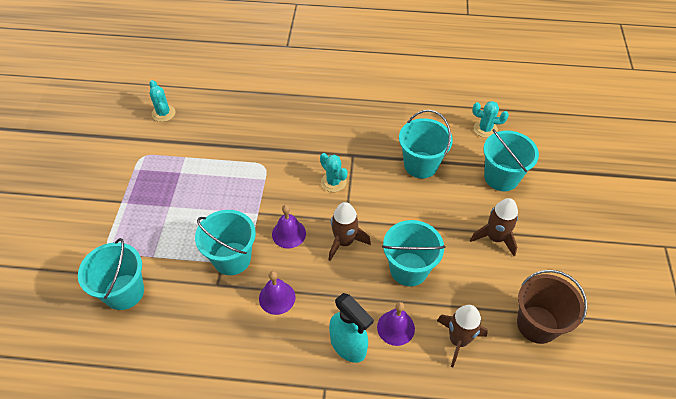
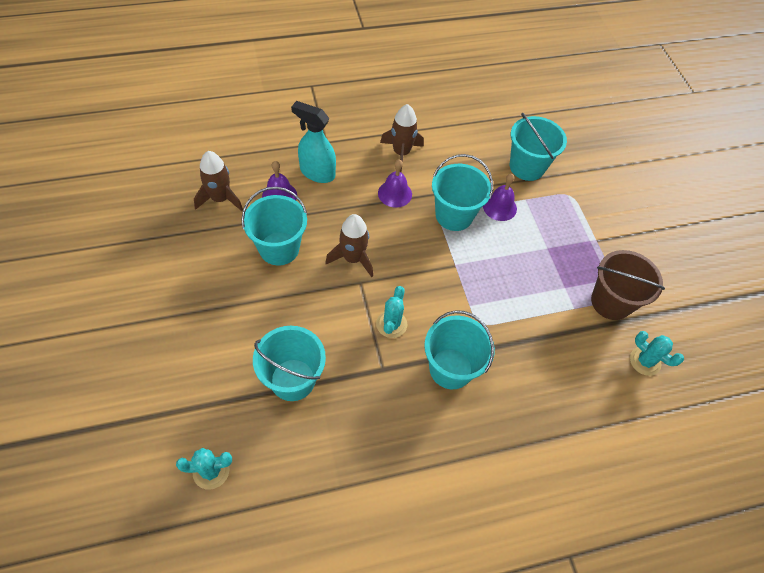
camera: 155 degrees right, 5 degrees up
(289, 233) = (413, 252): purple bell -> purple bell (499, 207)
(333, 182) = (391, 324): turquoise cactus -> turquoise cactus turned 75 degrees clockwise
(495, 238) = (189, 305): brown rocket -> brown rocket (401, 153)
(501, 177) = (184, 391): turquoise bucket -> turquoise bucket (450, 368)
(537, 324) = (145, 229): brown bucket -> brown bucket (611, 302)

